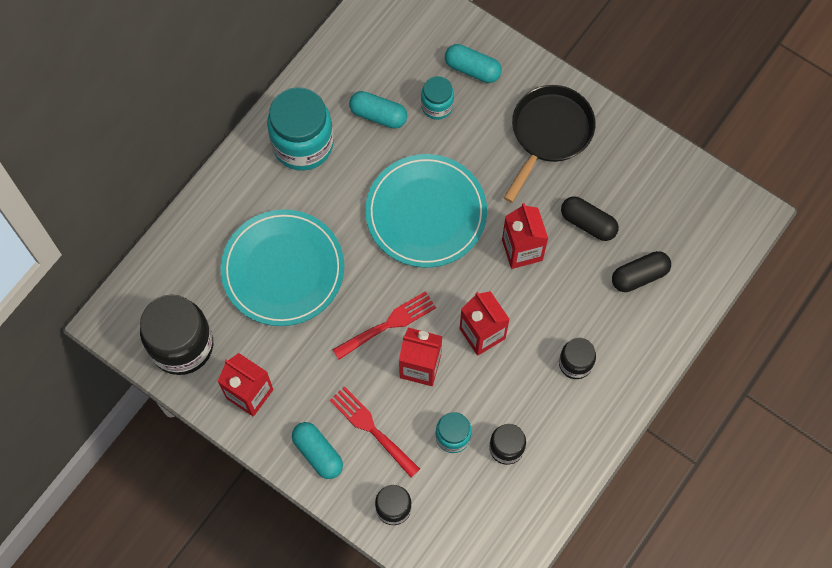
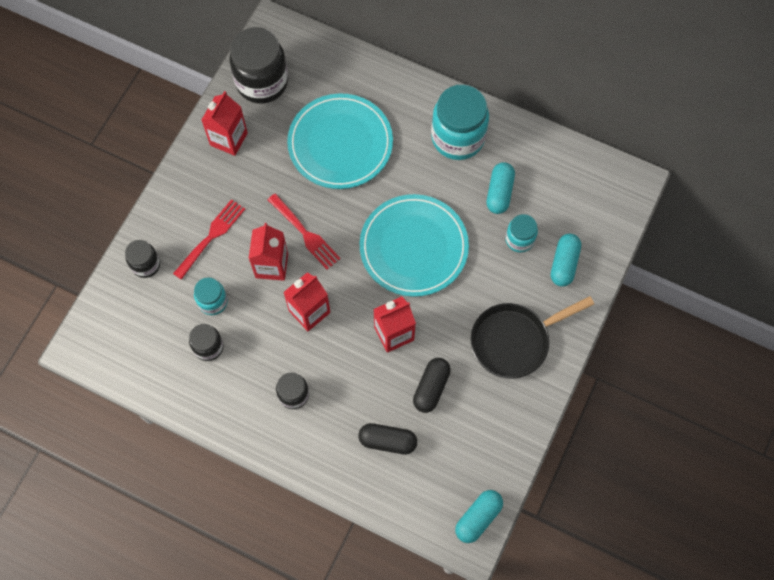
camera: 80 degrees right, 0 degrees up
(318, 453) = (185, 199): turquoise capsule -> turquoise capsule (478, 518)
(549, 133) = (514, 341): black pan -> black pan turned 135 degrees clockwise
(639, 276) = (387, 441): black capsule -> black capsule turned 45 degrees counterclockwise

